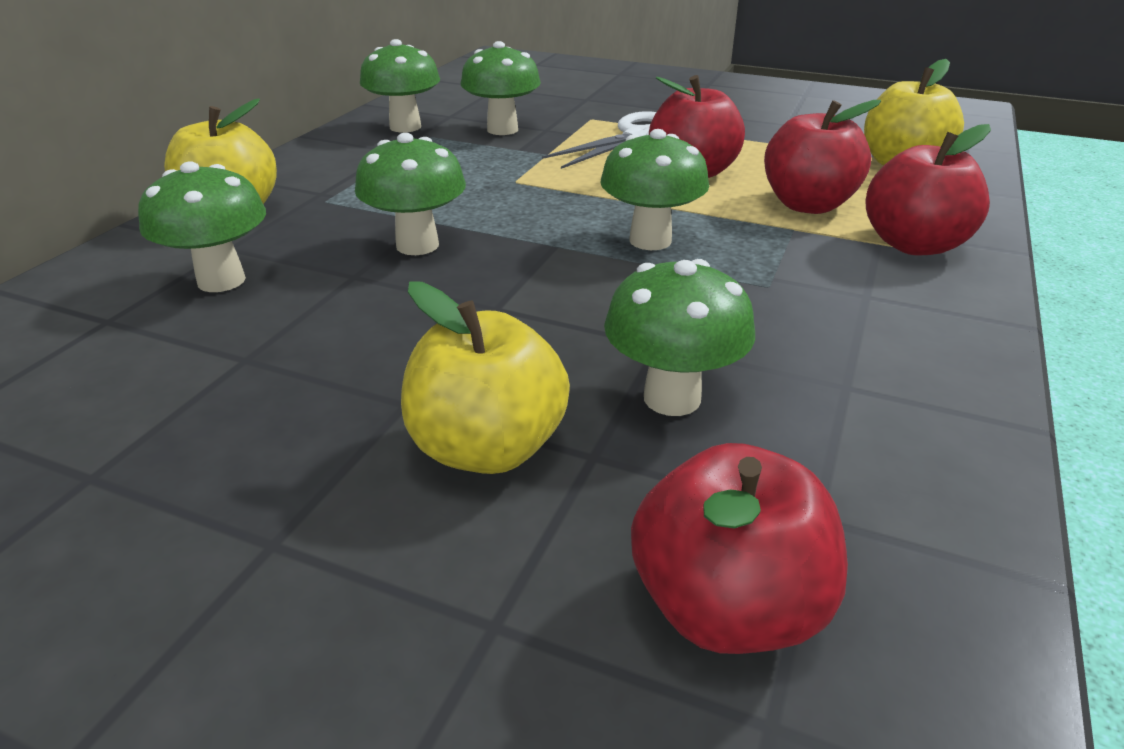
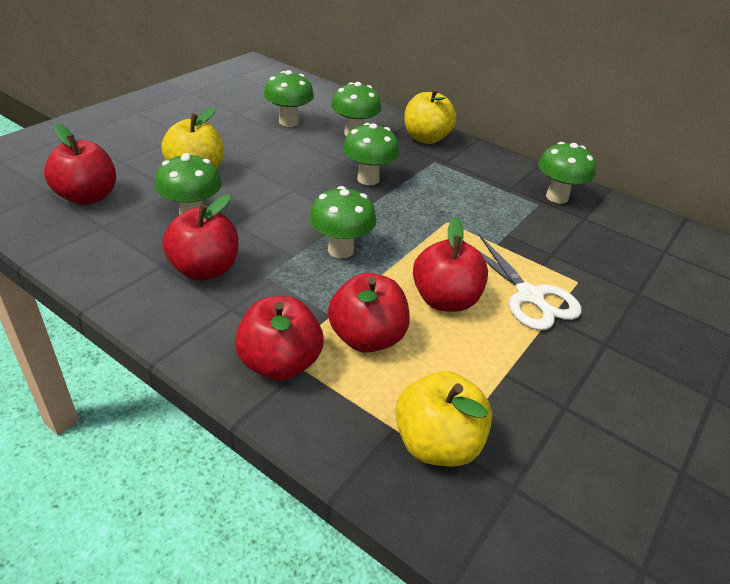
camera: 100 degrees right, 5 degrees up
(502, 129) = (550, 234): green mushroom -> green mushroom (288, 122)
(812, 339) = (205, 269): none -> red apple

